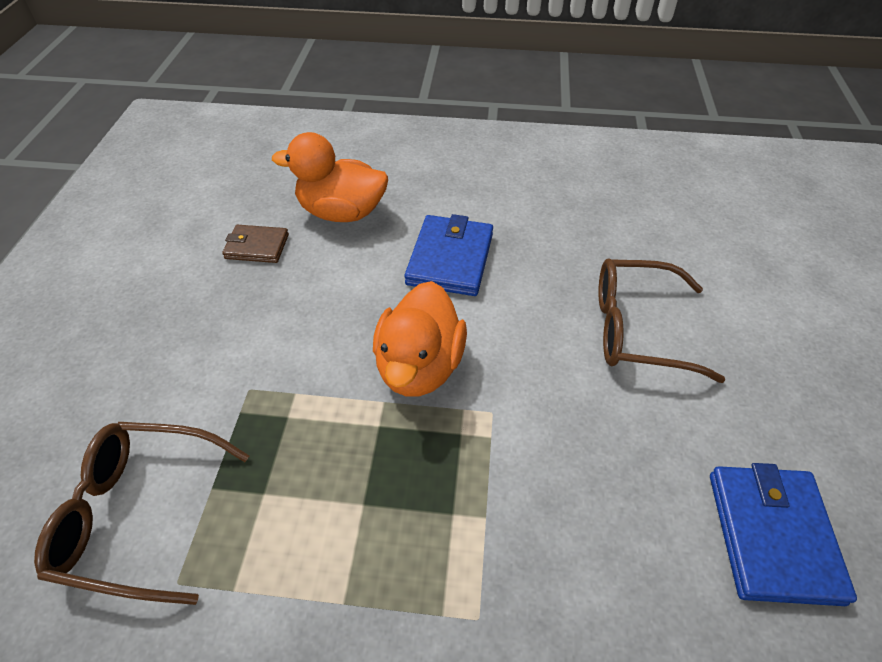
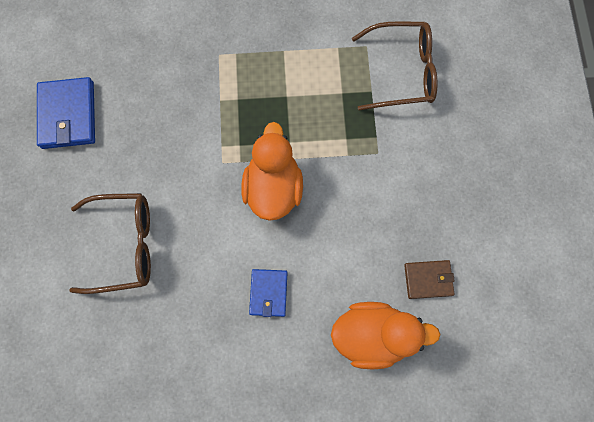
camera: 170 degrees right, 25 degrees up
(450, 259) = (268, 293): blue wallet -> blue wallet, size x0.61

